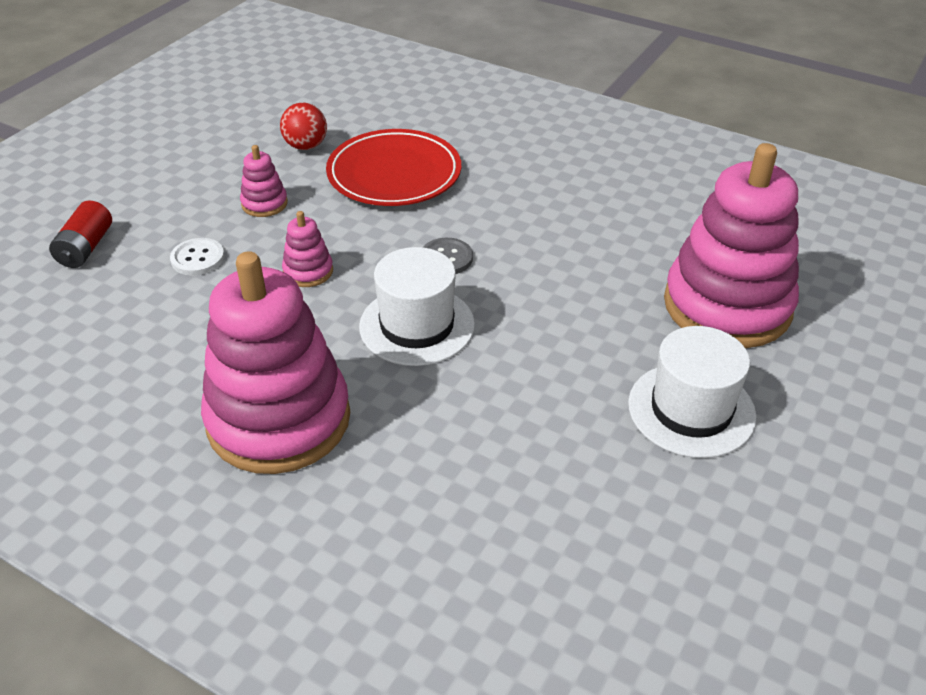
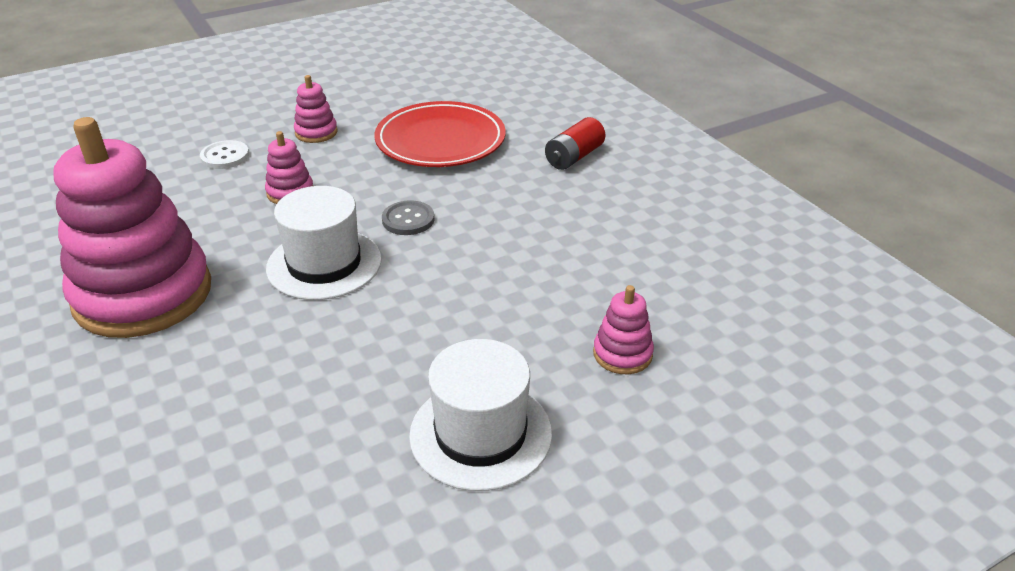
camera: 30 degrees right, 5 degrees down
(86, 248) = (162, 125): red battery -> red battery (574, 157)
(306, 146) = (395, 100): red ball -> none
(727, 306) = (622, 354): pink stacking toy -> pink stacking toy, size x0.41

